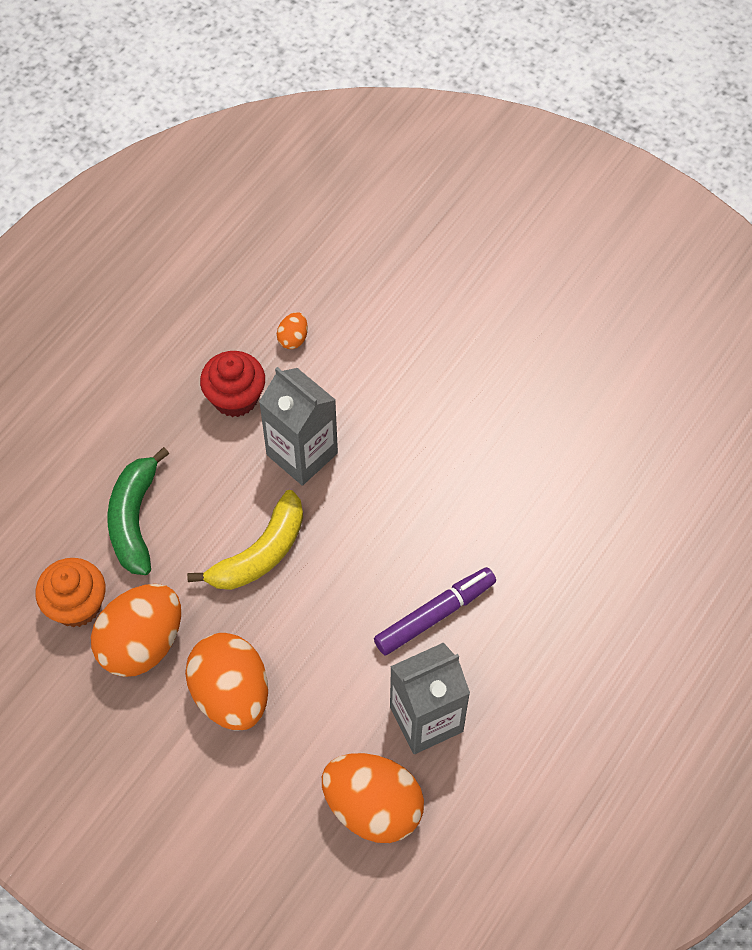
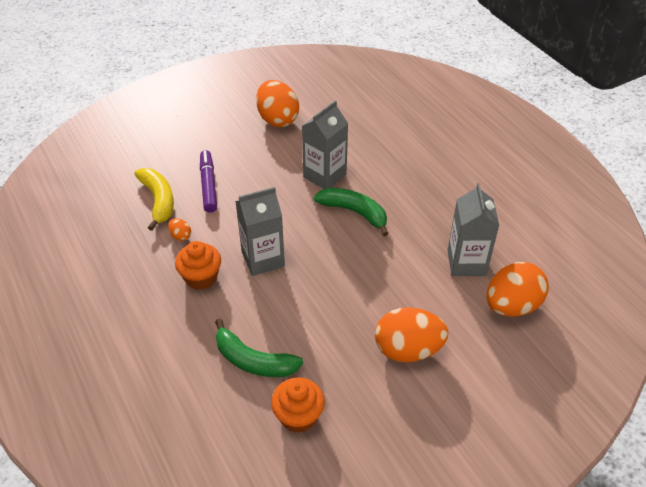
camera: 65 degrees left, 15 degrees down
(142, 643) = (348, 387): orange egg -> orange egg (277, 119)
(235, 398) = (201, 277): red cupcake -> orange cupcake
(260, 553) = (318, 302): yellow banana -> yellow banana (158, 201)
(435, 615) = (403, 237): purple marker -> purple marker (208, 185)
(450, 531) = (354, 212): none -> green banana
(505, 460) = (324, 176): none -> grey carton

